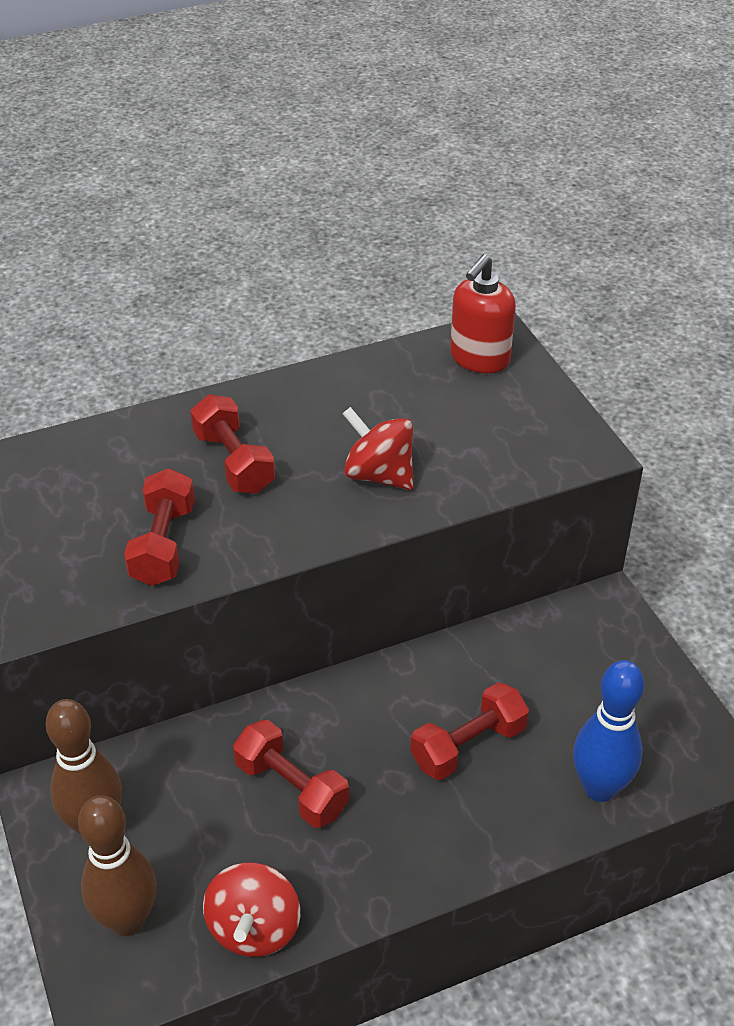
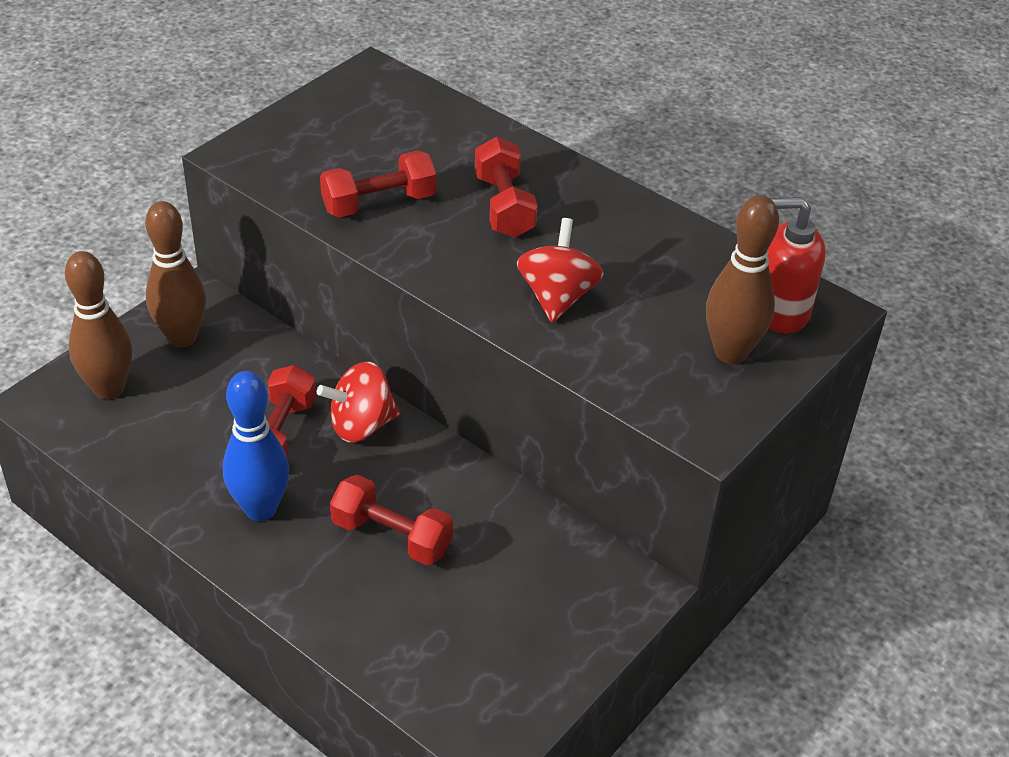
camera: 60 degrees right, 0 degrees up
(234, 462) = (504, 206): red dumbbell -> red dumbbell turned 45 degrees counterclockwise
(254, 928) = (135, 463): red spinning top -> red spinning top (361, 425)
(509, 404) = (730, 353): none -> brown bowling pin
(599, 788) = (400, 650): blue bowling pin -> blue bowling pin (260, 509)

